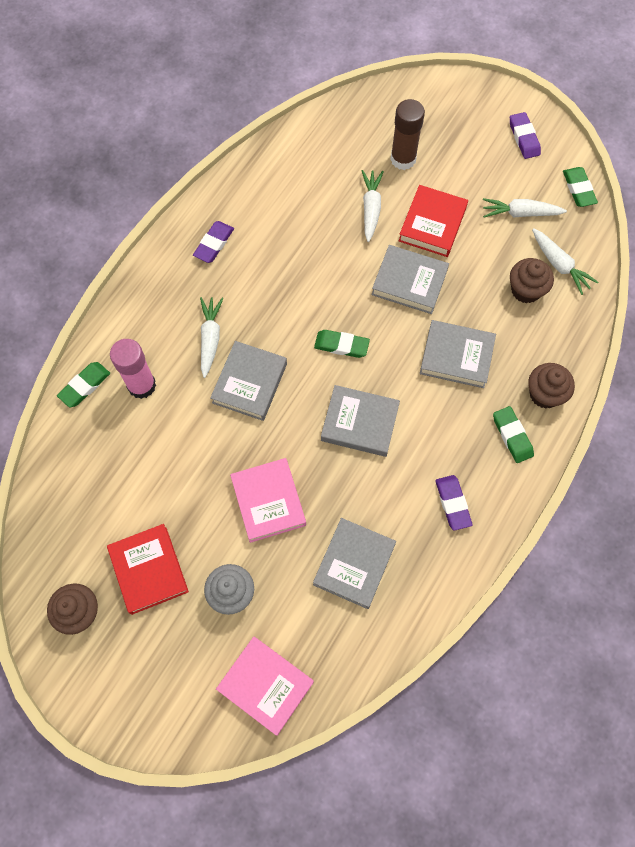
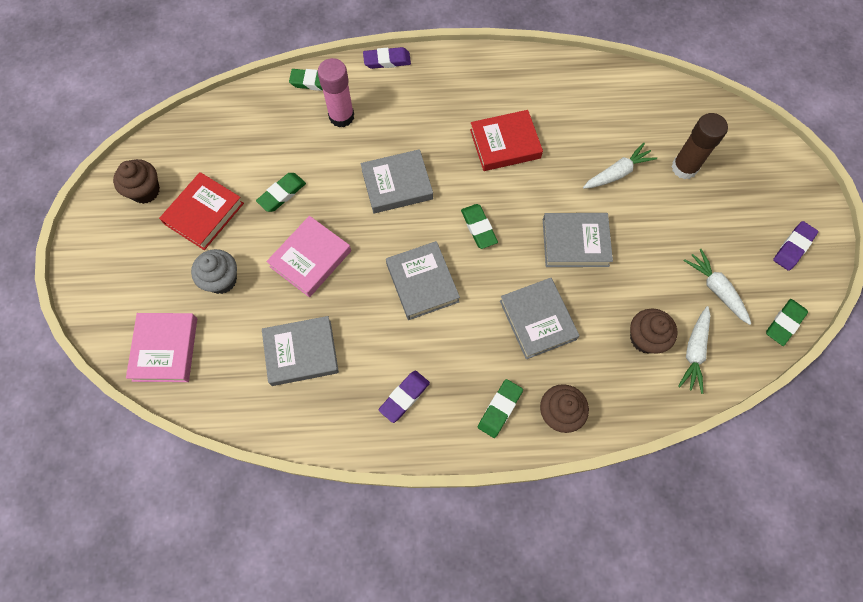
camera: 55 degrees right, 0 degrees up
(182, 487) = (282, 194): none -> green eraser
(210, 338) = (413, 135): white carrot -> none
(214, 244) = (492, 87): purple eraser -> purple eraser (387, 60)
(409, 282) = (575, 242): grey book -> grey book turned 75 degrees counterclockwise
(432, 224) = (643, 227): red book -> red book (505, 144)

